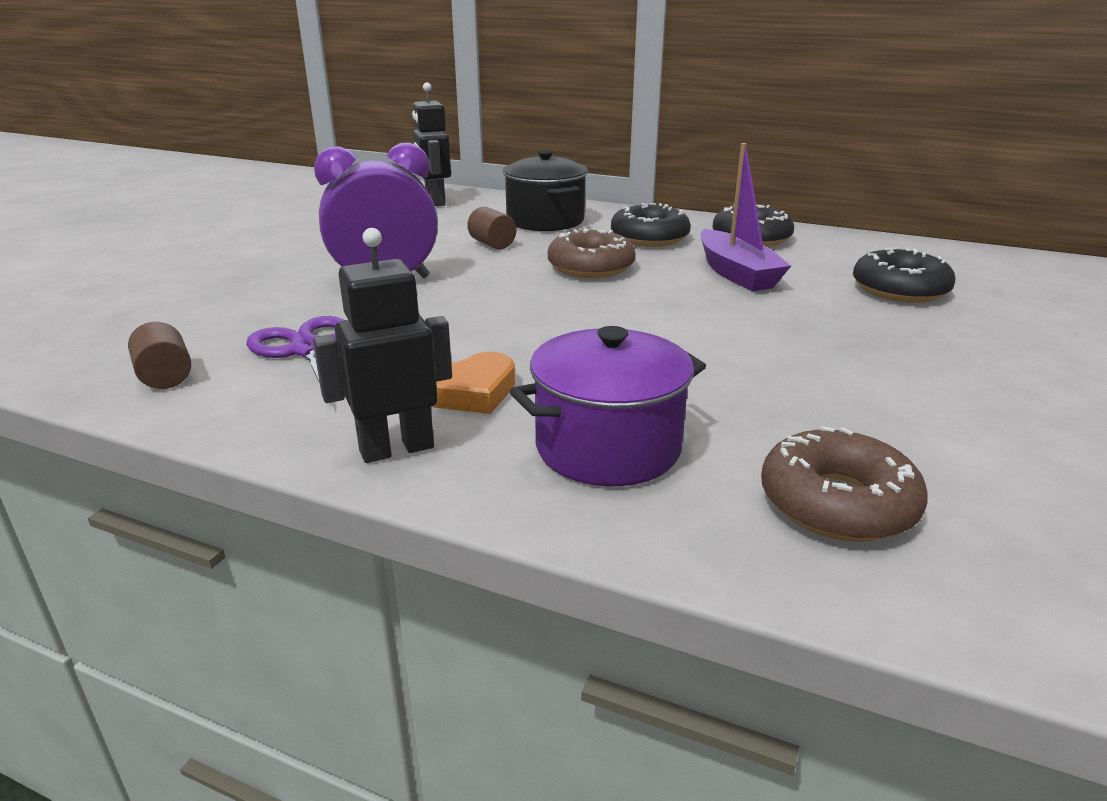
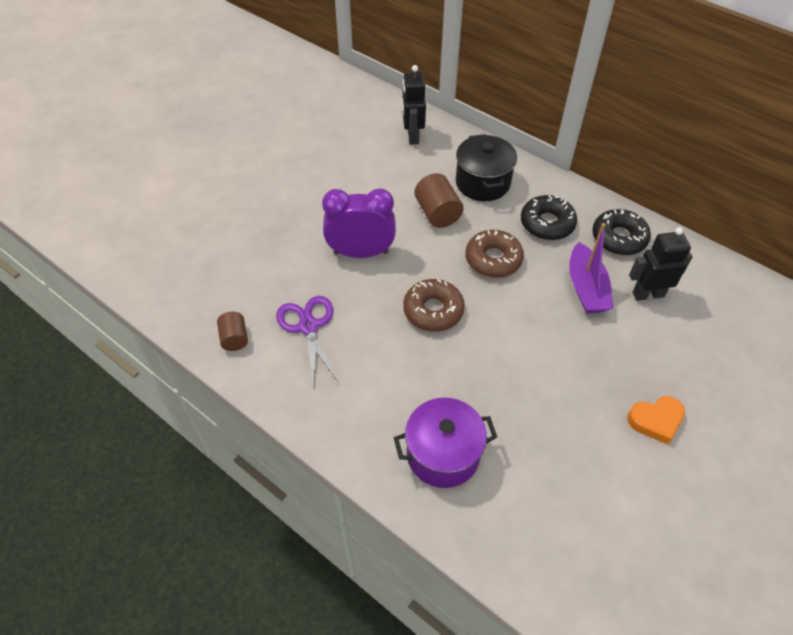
camera: 15 degrees right, 25 degrees up
(396, 449) = (341, 431): black robot -> black robot (648, 294)
(470, 392) = (386, 389): orange heart -> orange heart (655, 421)
(492, 244) = (437, 213): brown cylinder -> brown cylinder, size x1.56
(837, 503) = (536, 524): brown donut -> brown donut (433, 310)
(899, 289) = (685, 331): black donut -> none

